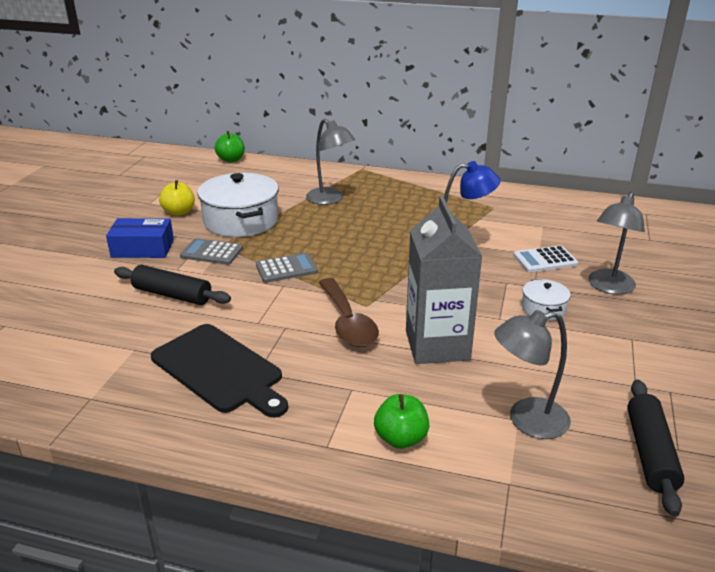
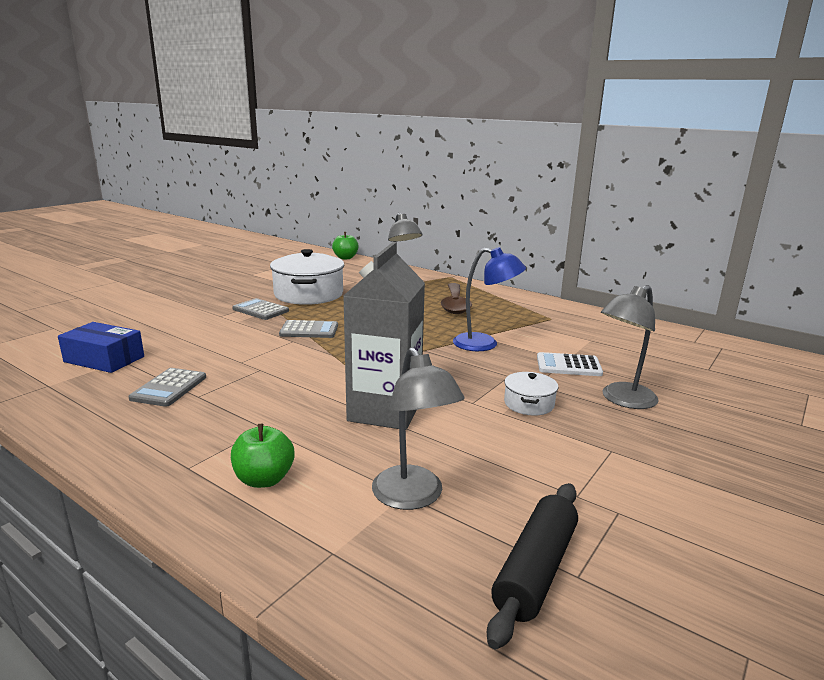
camera: 20 degrees right, 10 degrees down
(142, 248) = (211, 299): blue box -> blue box (104, 359)
(172, 295) = (196, 331): black rolling pin -> none
(179, 212) = (266, 282): yellow apple -> none
(219, 370) = (169, 388): black cutting board -> grey calculator
(347, 322) = (319, 376): brown spoon -> brown spoon (455, 304)
(527, 421) = (413, 497): grey lamp -> grey lamp turned 120 degrees counterclockwise

